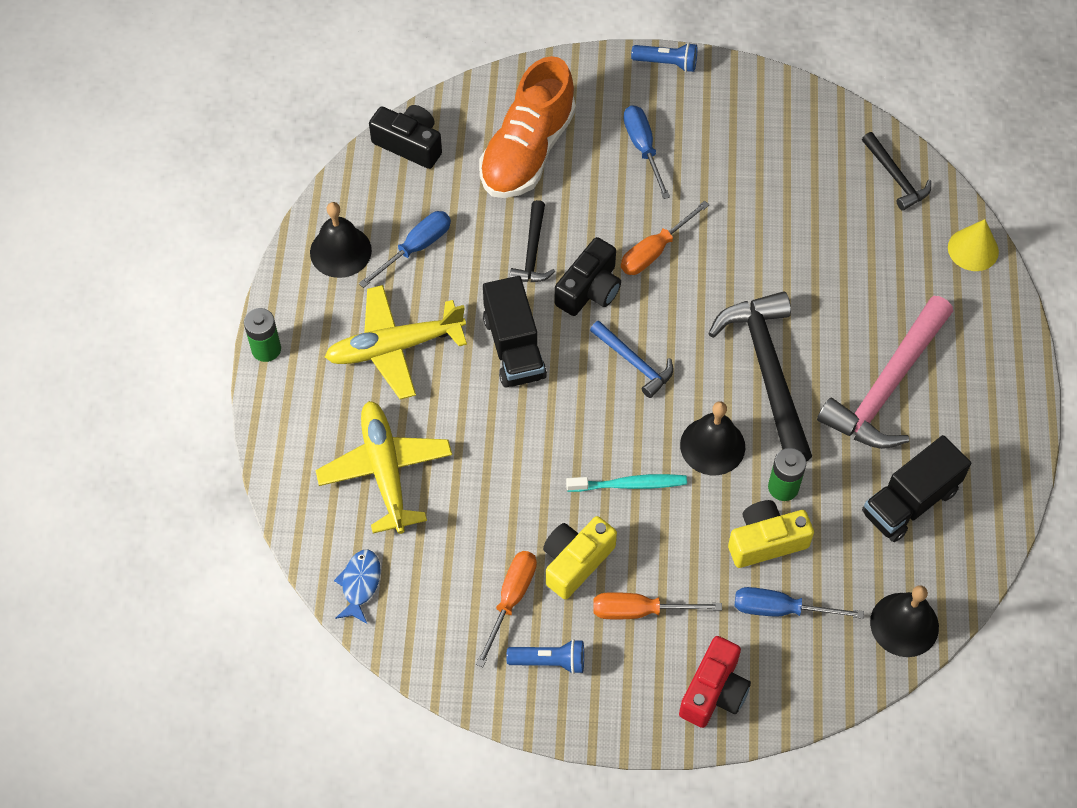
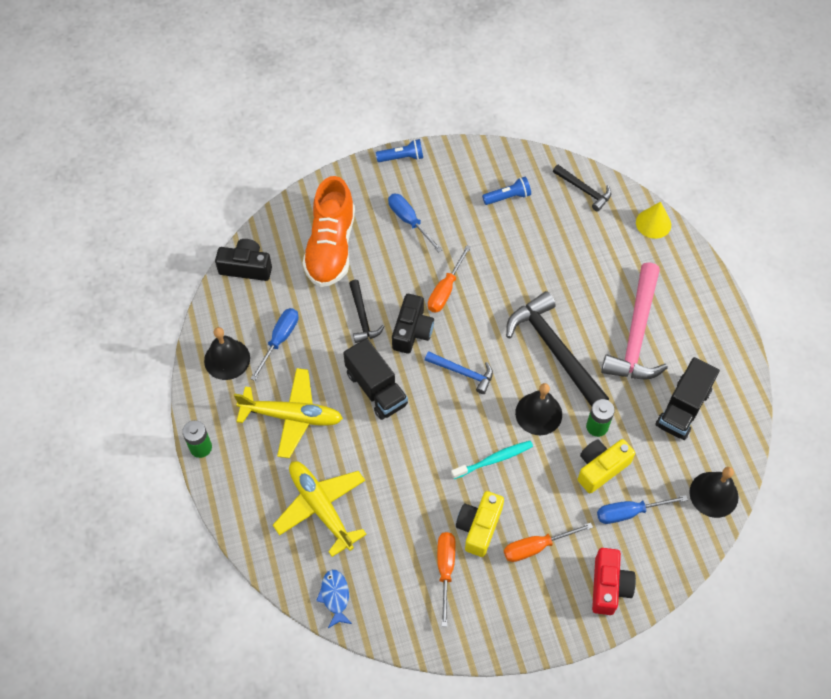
camera: 20 degrees left, 0 degrees up
(394, 347) = (292, 416): yellow plane -> yellow plane turned 135 degrees counterclockwise
(550, 661) = (489, 605): blue flashlight -> blue flashlight (508, 197)

